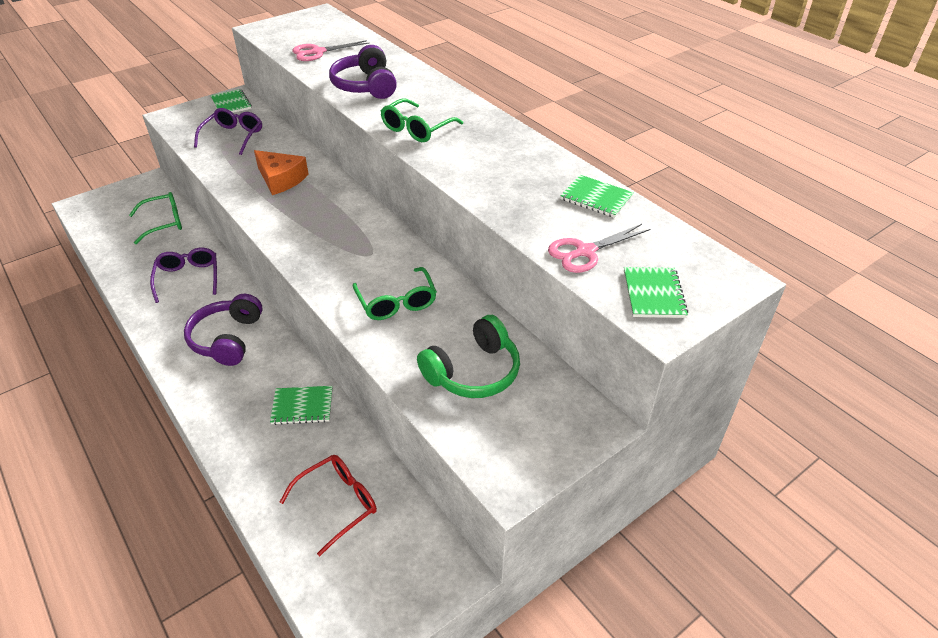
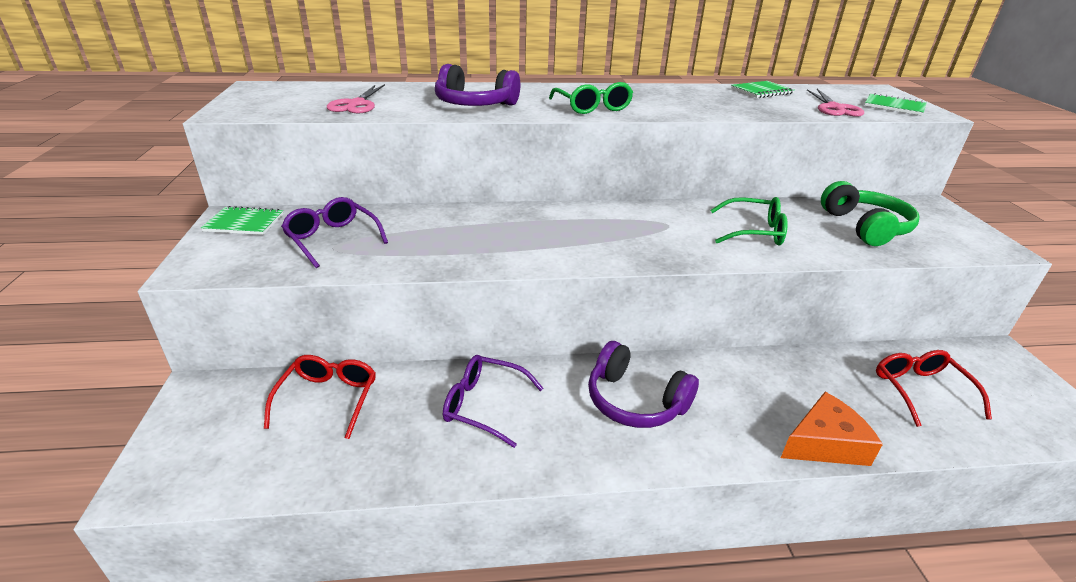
camera: 60 degrees left, 10 degrees down
(164, 223) = (328, 398): green glasses -> red glasses
(281, 179) = (476, 234): orange cheese -> orange cheese (824, 443)
(302, 406) = (777, 376): green notebook -> none

